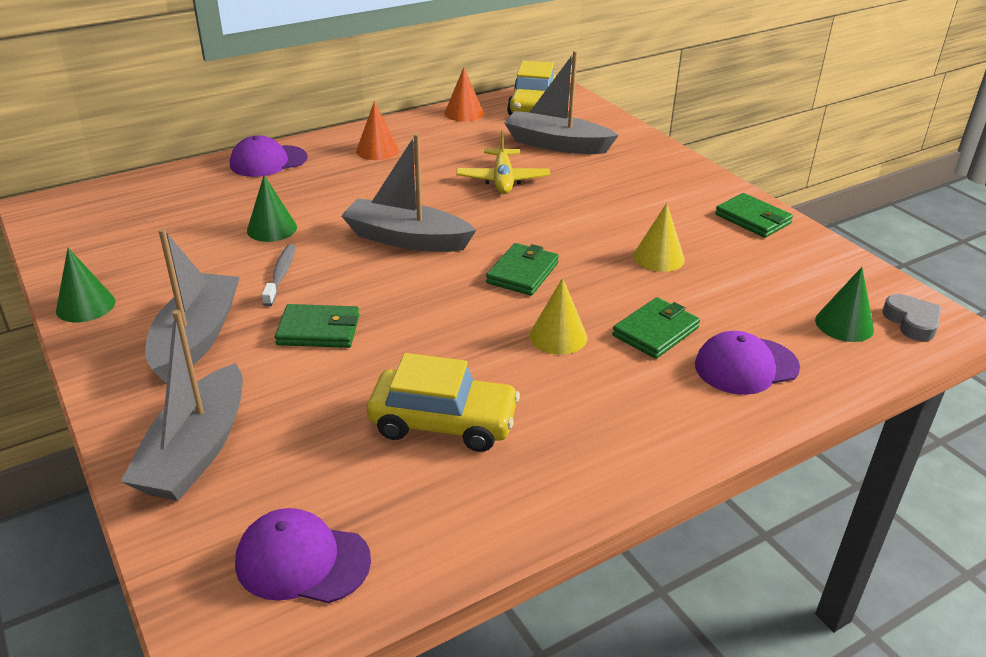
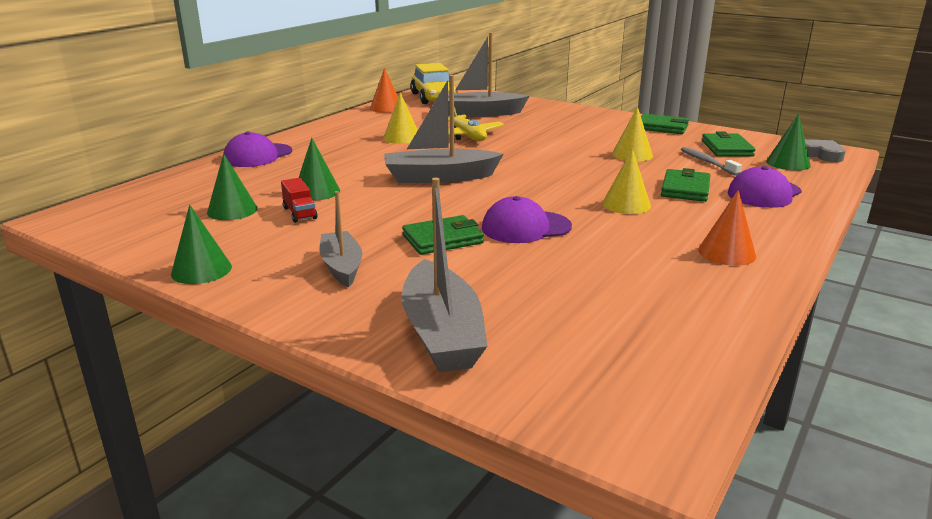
camera: 25 degrees left, 10 degrees down
(177, 234) = (232, 210): none -> green cone
(196, 338) = (341, 267): grey boat -> grey boat, size x0.63
(229, 255) = (300, 213): none -> red truck
(281, 275) = (364, 215): grey toothbrush -> grey toothbrush (707, 162)
(302, 561) = (629, 372): purple cap -> purple cap (526, 227)
(377, 150) = (345, 136): orange cone -> orange cone (726, 253)
(431, 166) = (402, 137): none -> yellow cone
(443, 422) = (615, 266): yellow car -> none
(522, 273) = (553, 178): green wallet -> green wallet (727, 148)

